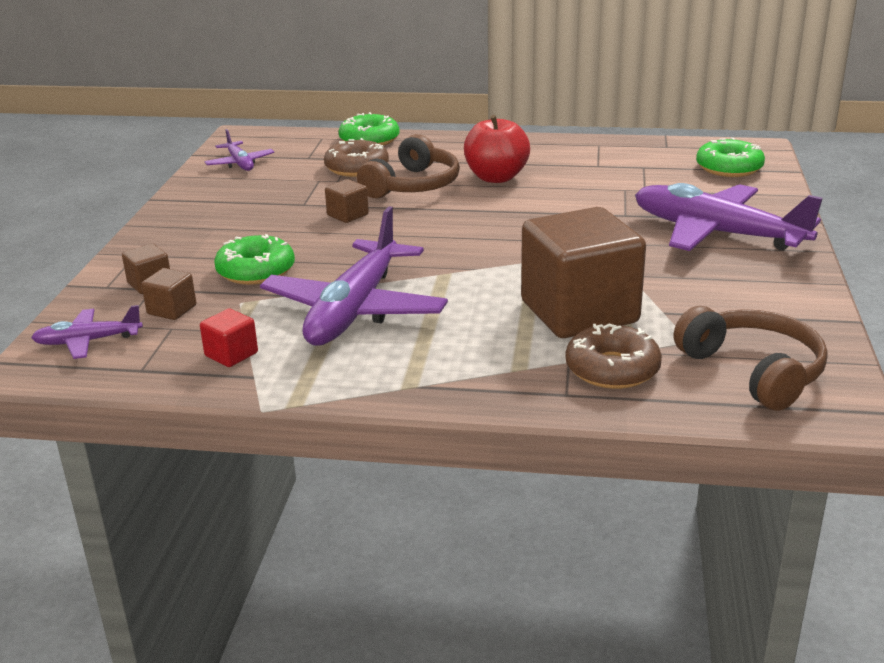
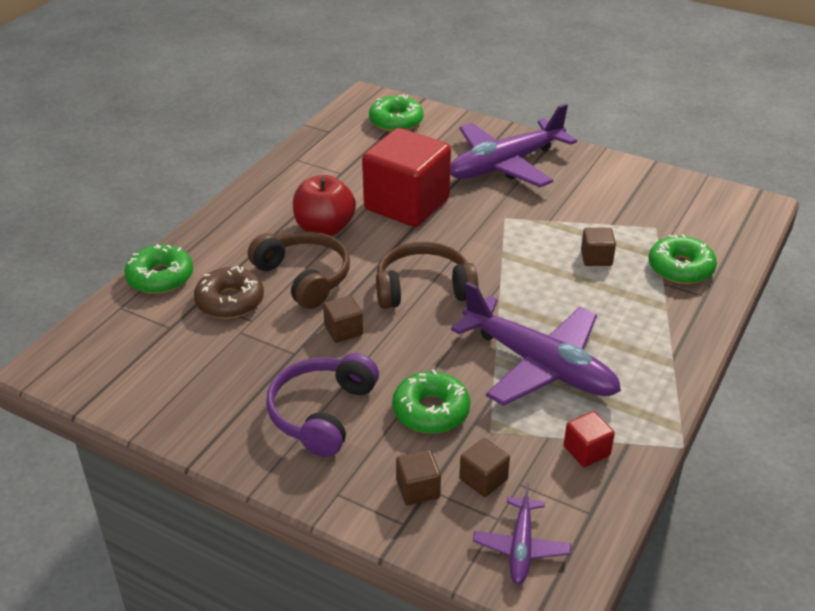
camera: 70 degrees left, 10 degrees up
(231, 229) = (322, 413): none -> purple headphones
(240, 163) = (142, 379): purple plane -> none
(576, 202) = (407, 204): none -> red cube
(579, 312) = (596, 258): brown cube -> brown cube, size x0.41
(612, 369) = (680, 268): brown donut -> green donut
(753, 371) = (702, 217): brown headphones -> brown headphones (423, 289)

